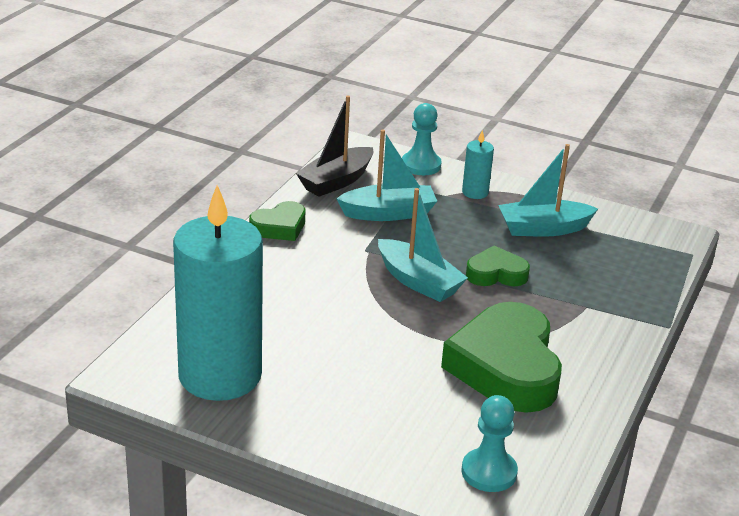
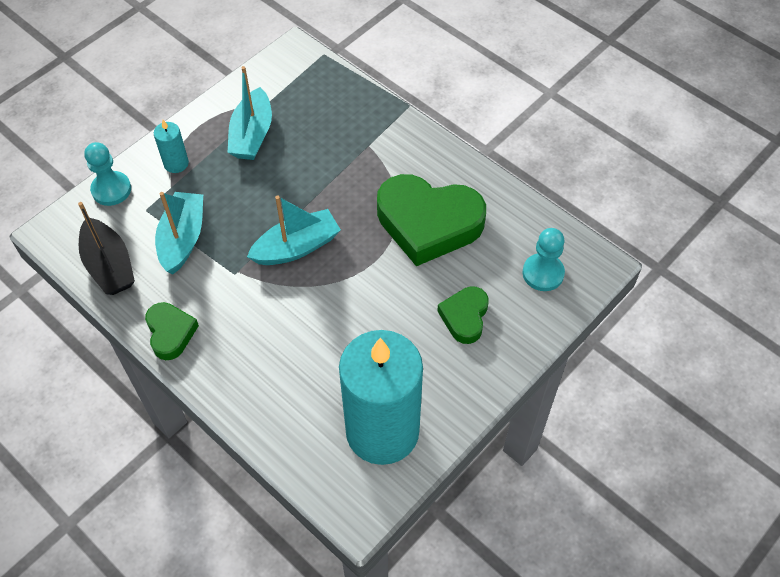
camera: 70 degrees left, 25 degrees up
(496, 274) = (305, 189): green heart -> green heart (464, 317)

